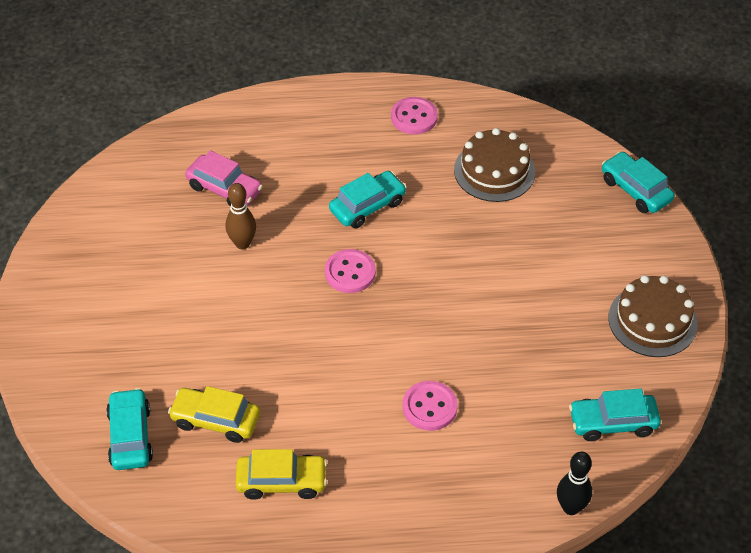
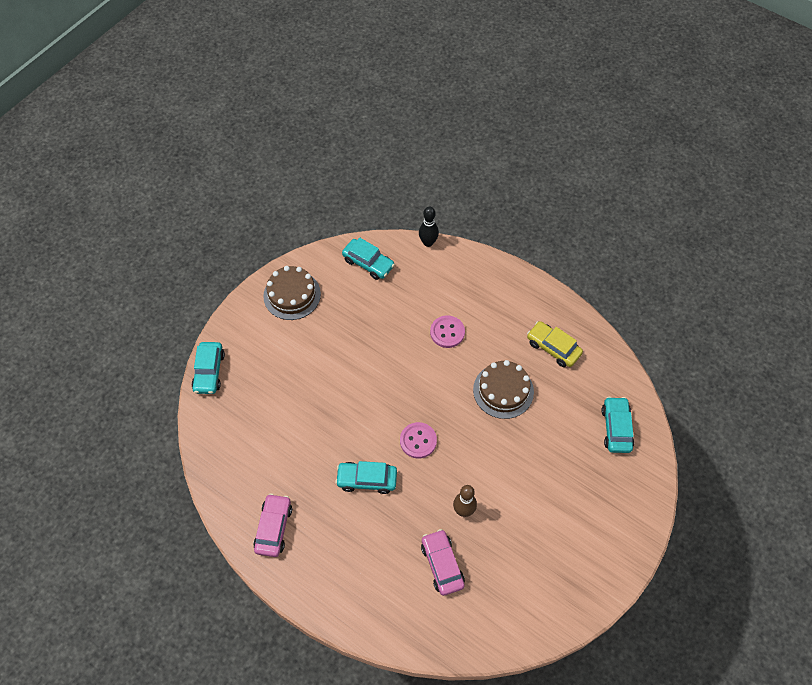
camera: 140 degrees left, 10 degrees up
(130, 436) = (616, 428): turquoise car -> turquoise car turned 150 degrees clockwise
(215, 420) = (563, 404): yellow car -> none
(414, 117) = (273, 528): pink button -> pink car
(494, 171) = (270, 446): brown cake -> brown cake (503, 390)

